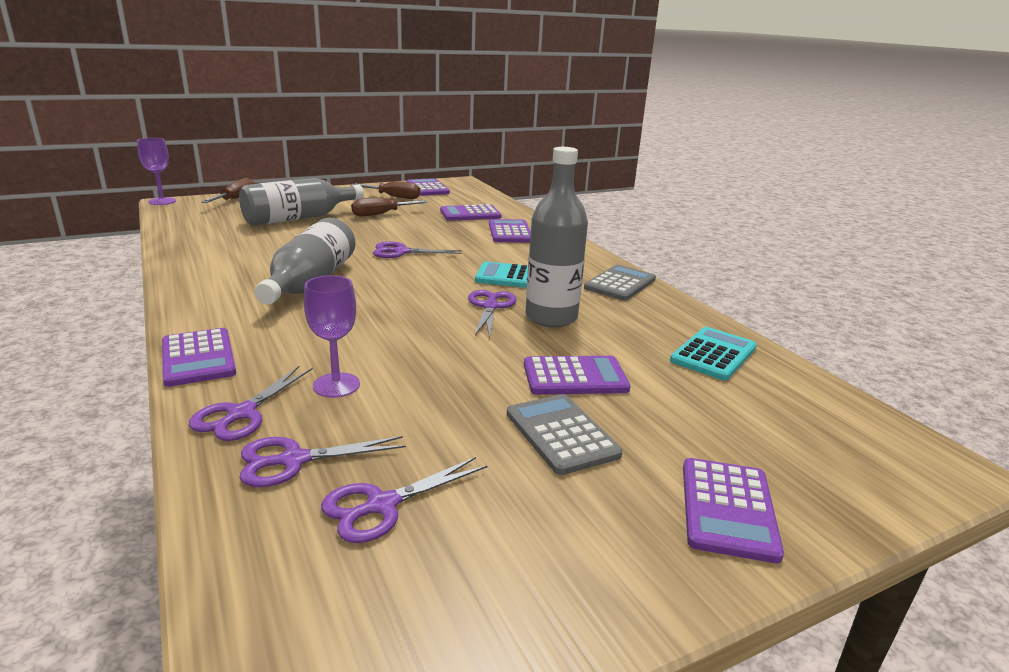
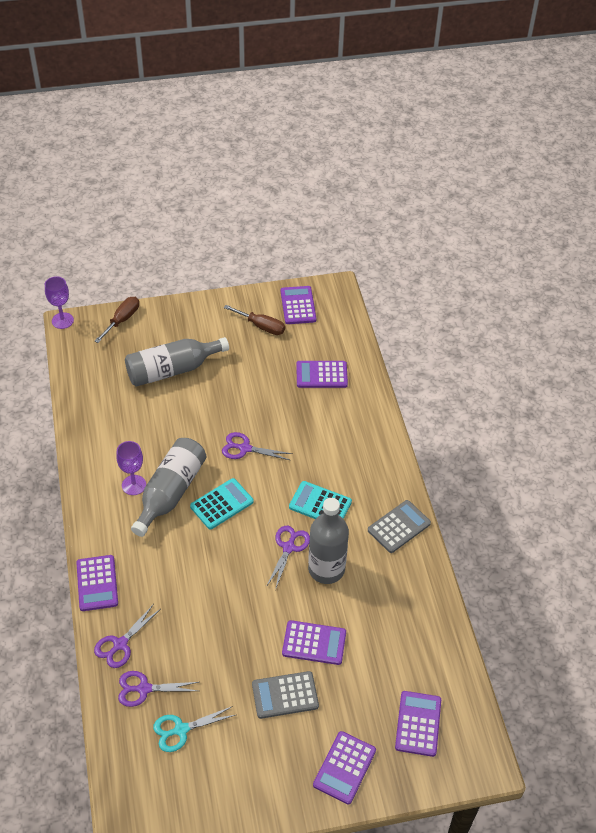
camera: 15 degrees right, 25 degrees up
(336, 385) = (172, 626): purple goblet -> purple goblet (134, 485)
(381, 214) = (242, 368): brown screwdriver -> none
(382, 505) = (181, 730): purple scissors -> turquoise scissors
(510, 232) = (345, 419): purple calculator -> purple calculator (418, 724)
(561, 434) = (285, 695): grey calculator -> grey calculator turned 90 degrees counterclockwise
(713, 354) = (417, 634): turquoise calculator -> turquoise calculator (222, 504)

